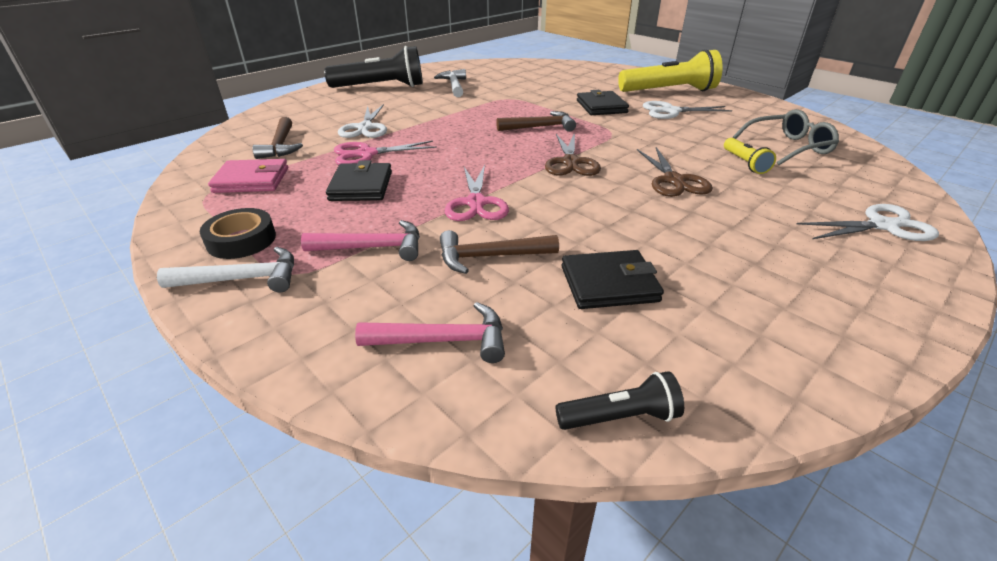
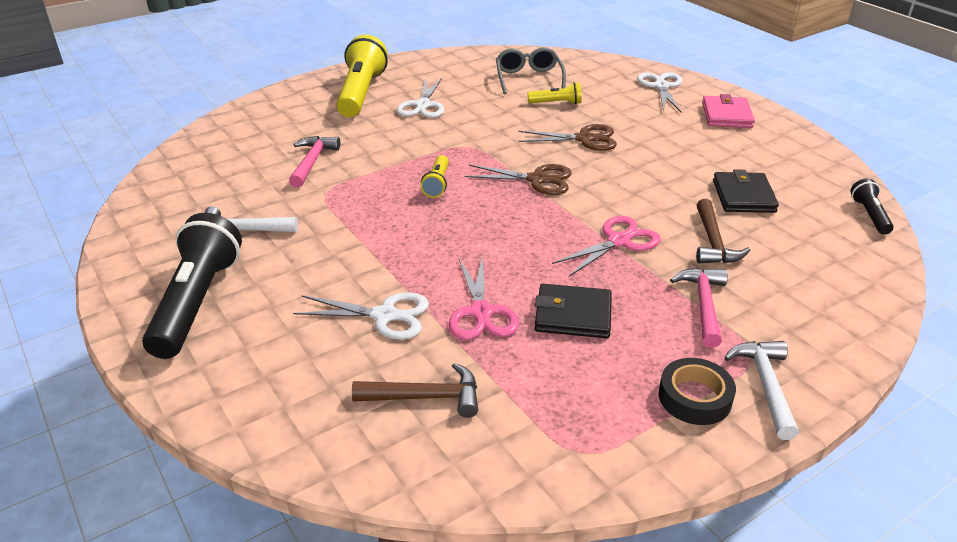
camera: 80 degrees left, 0 degrees up
(252, 180) = (542, 412): pink wallet -> pink wallet (727, 115)
(443, 341) = (823, 271): pink hammer -> pink hammer (312, 162)
(476, 203) = (618, 241): pink scissors -> pink scissors turned 45 degrees counterclockwise
(540, 127) = (437, 184): brown hammer -> yellow flashlight
(601, 106) = (389, 138): black wallet -> none

